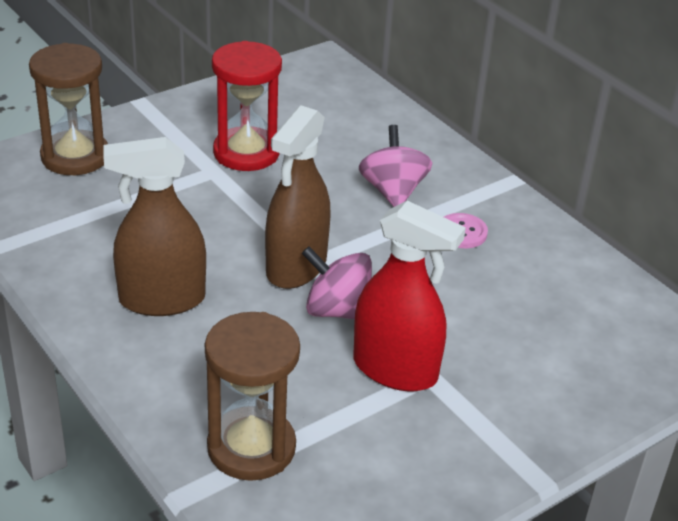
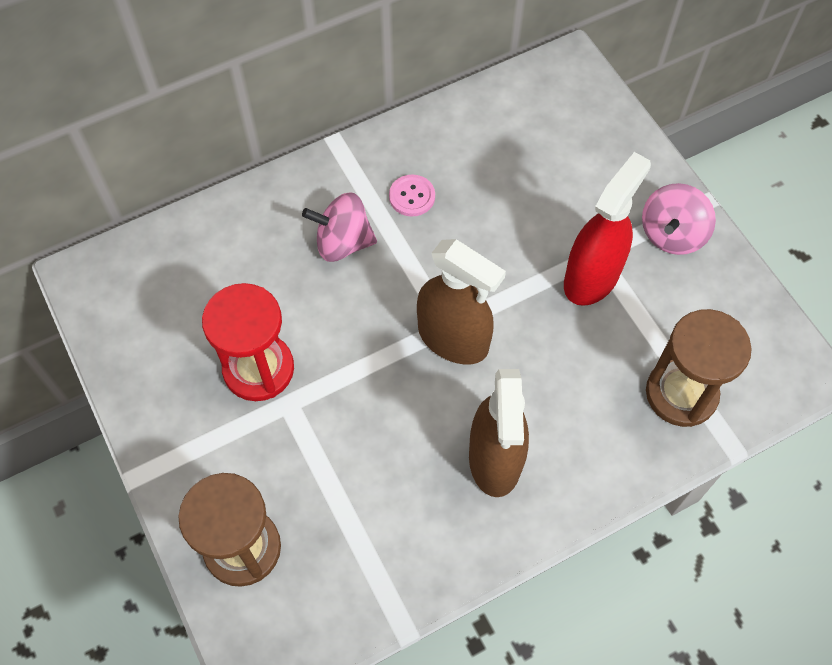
camera: 80 degrees left, 25 degrees up
(338, 310) = (516, 311): pink spinning top -> pink spinning top (672, 234)

